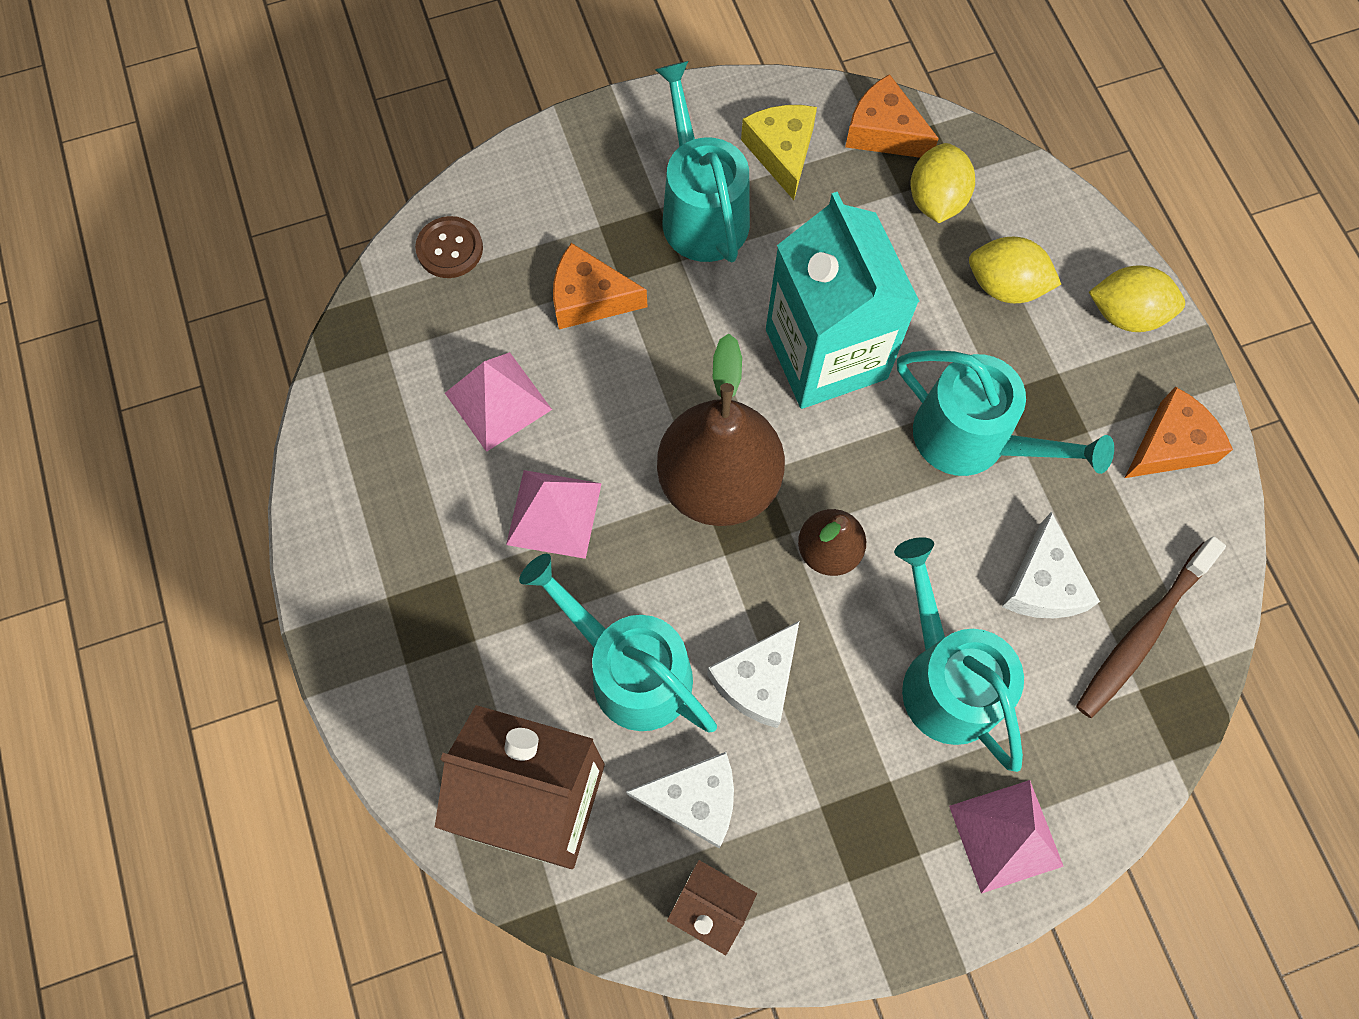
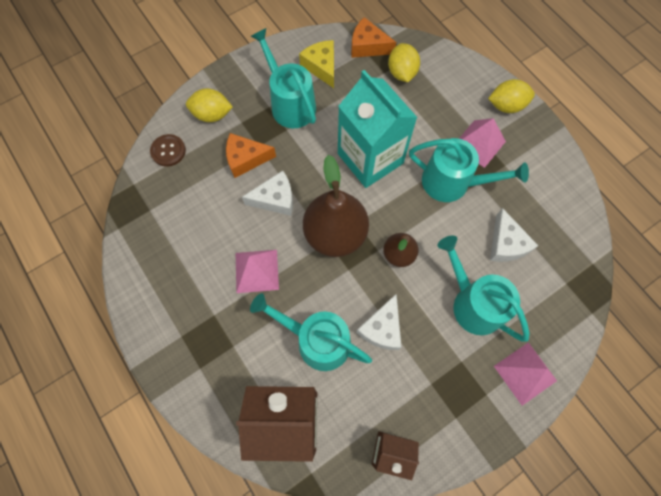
camera: 15 degrees left, 0 degrees up
(498, 401) = (213, 221): pink pyramid -> pink pyramid (479, 143)
(694, 799) = (367, 398): white cheese -> white cheese (275, 199)
(1005, 286) = (446, 106): yellow lemon -> yellow lemon (212, 115)
(1142, 633) = (559, 255): brown toothbrush -> none
(1170, 445) = (545, 162): orange cheese -> none

